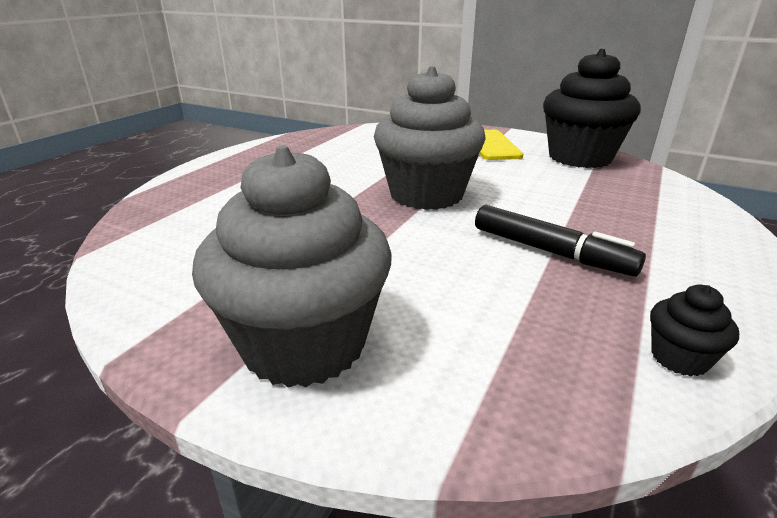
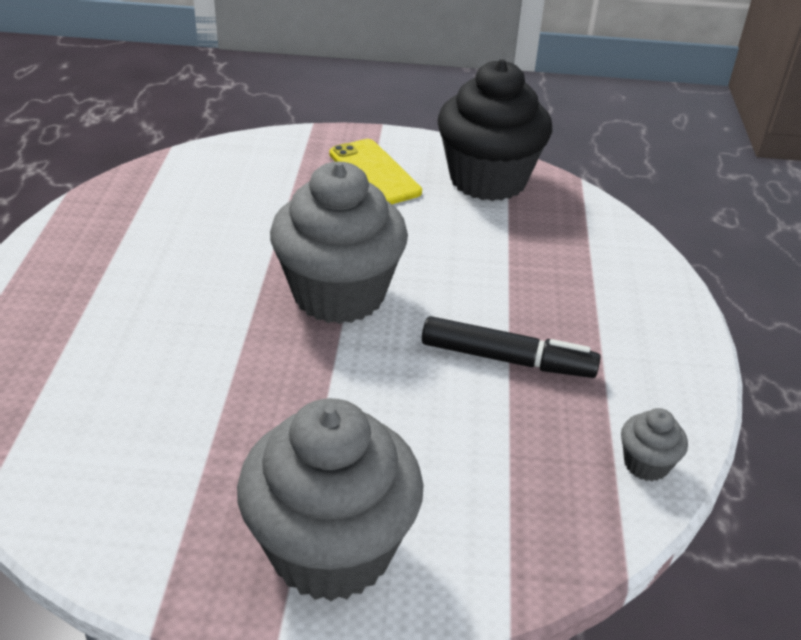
camera: 25 degrees left, 10 degrees up
(679, 358) = (646, 464): black cupcake -> grey cupcake

